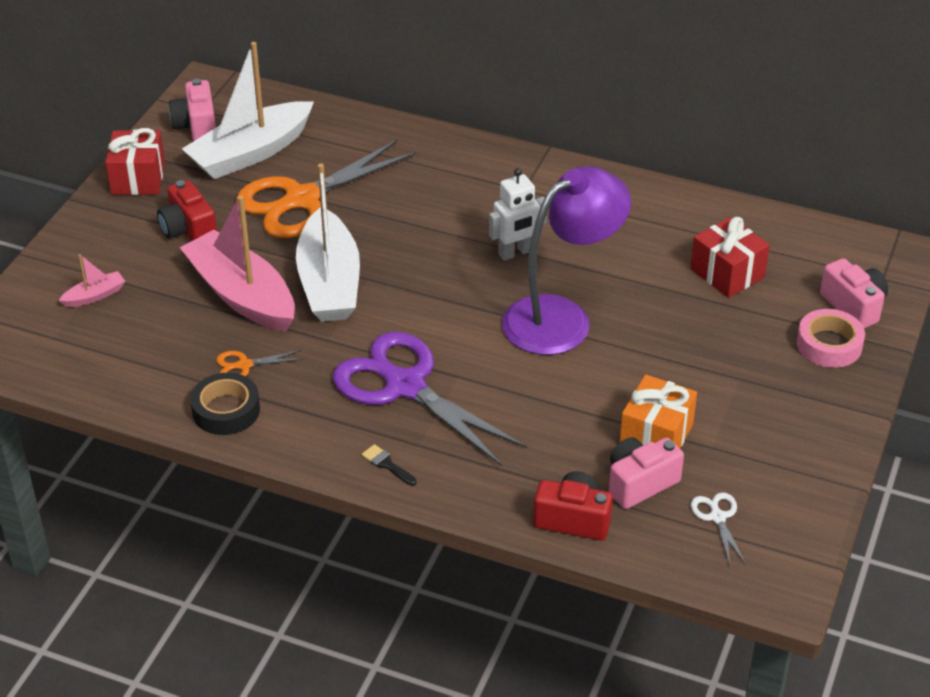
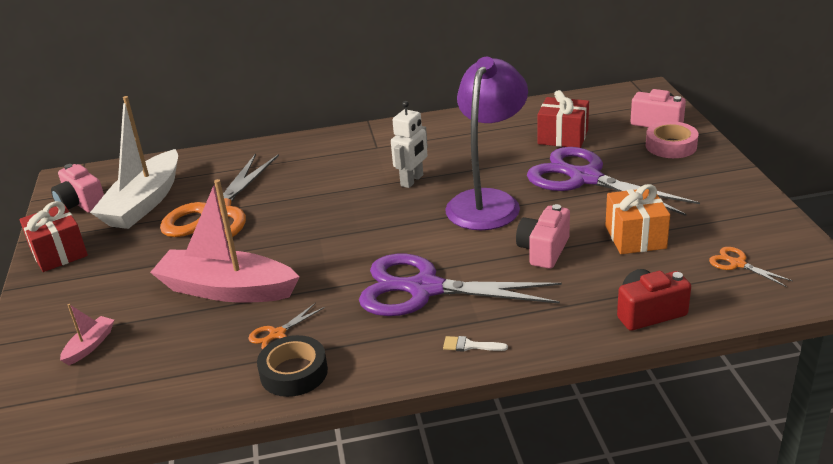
camera: 30 degrees left, 10 degrees down
(188, 229) = (136, 267): red camera -> none
(329, 282) = (292, 252): white boat -> none
(386, 464) = (470, 346): black brush -> white brush
(640, 483) = (662, 269): pink camera -> pink camera (543, 250)
(688, 339) = (584, 178): none -> purple scissors
(717, 517) = (737, 264): white scissors -> orange scissors

